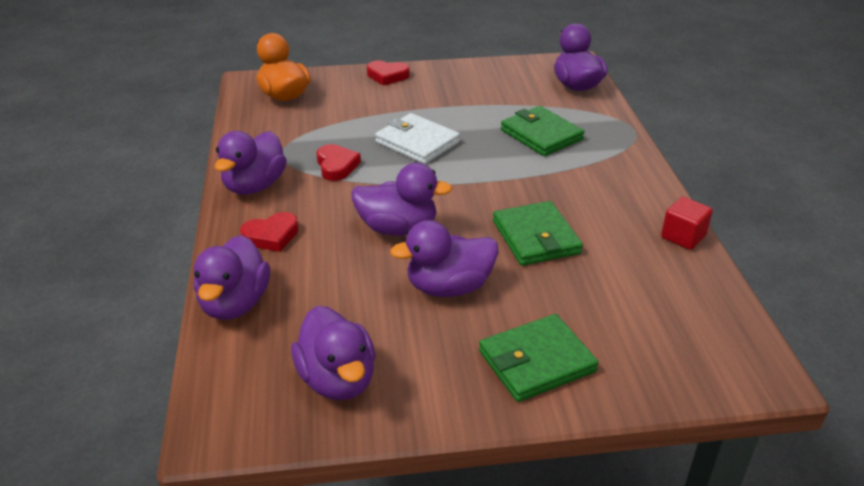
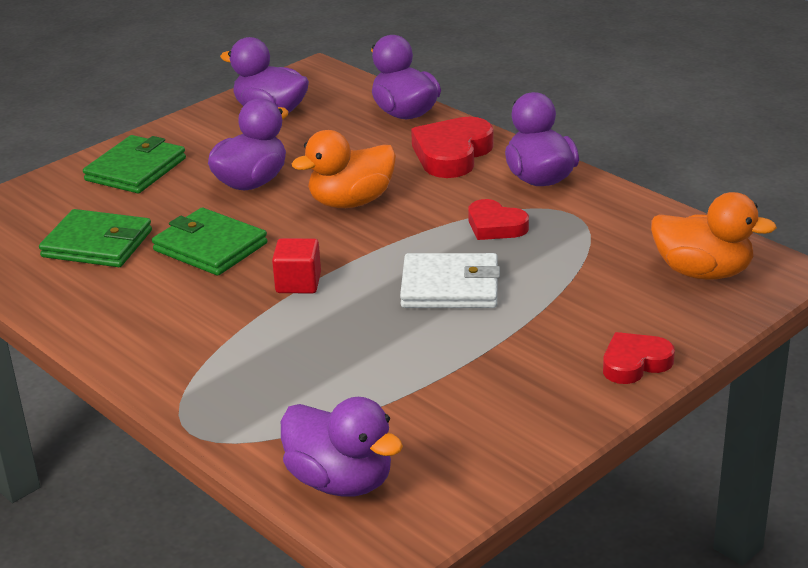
camera: 145 degrees right, 5 degrees down
(271, 236) = (452, 154): red heart -> red heart, size x1.57
(398, 228) = (351, 202): purple duck -> orange duck
(541, 135) = (312, 364): green wallet -> green wallet (97, 244)
(683, 236) = (54, 308): red cube -> red cube (298, 283)

